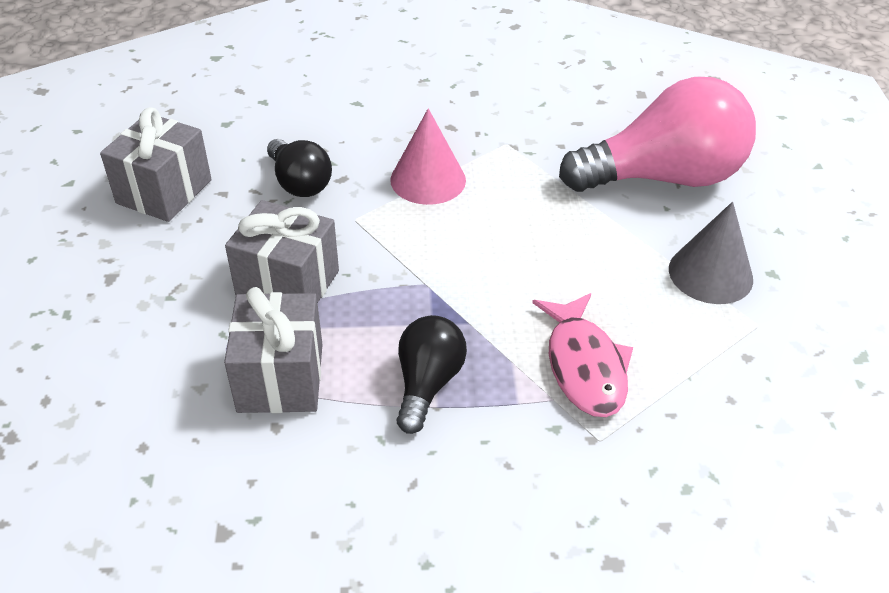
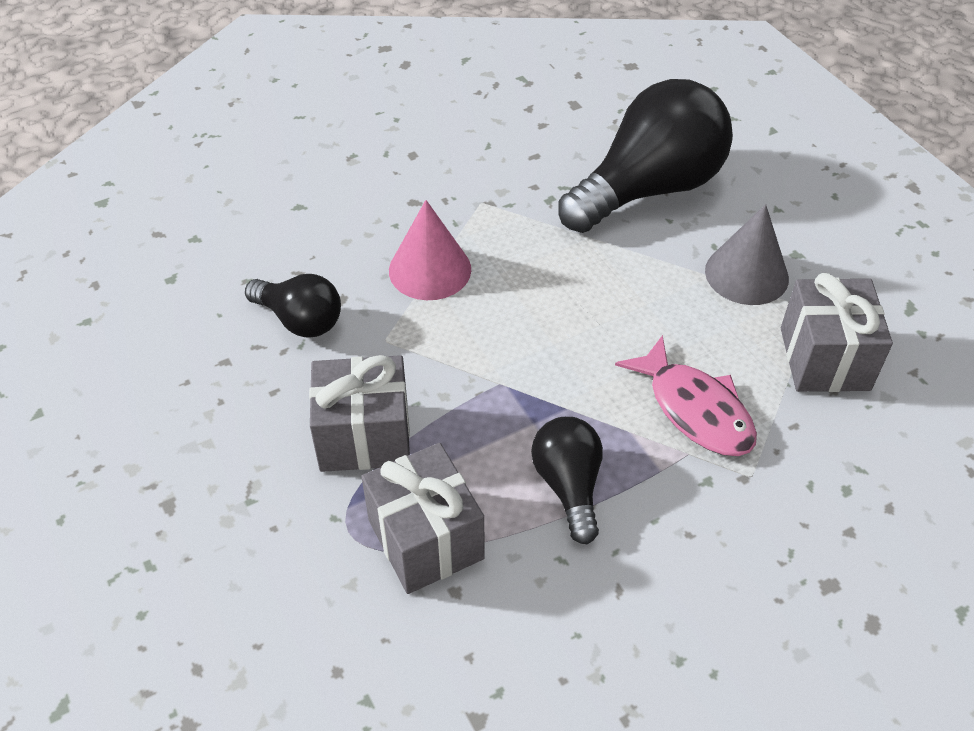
camera: 25 degrees left, 5 degrees up
(164, 191) = (158, 384): grey gift -> grey gift (824, 359)
(663, 177) = (648, 189): pink light bulb -> black light bulb

